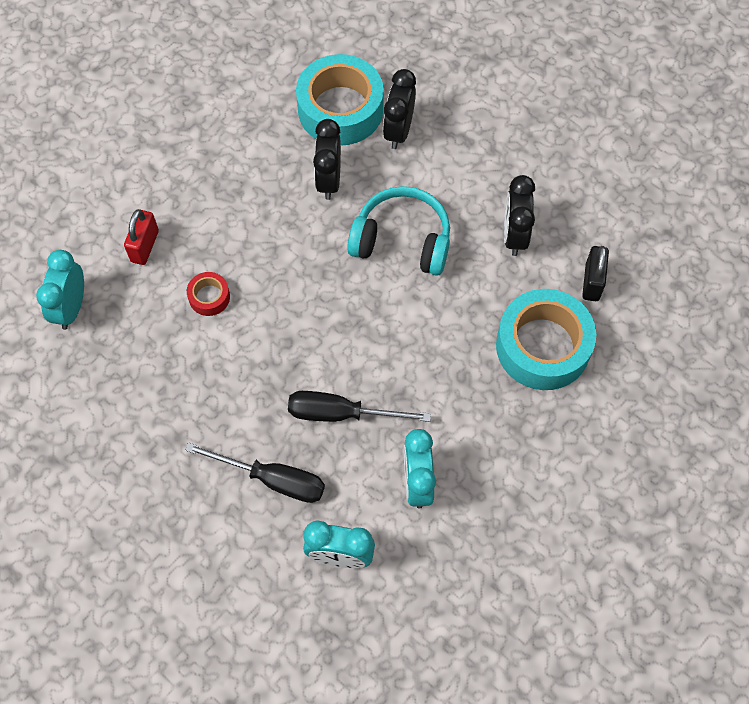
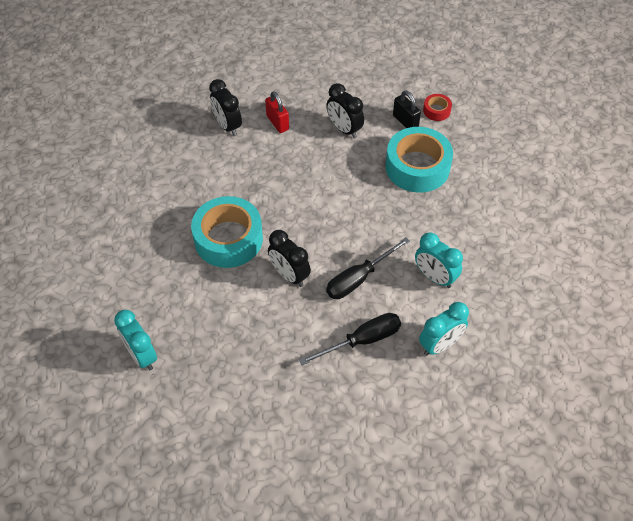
camera: 45 degrees left, 10 degrees down
(145, 246) = (149, 288): red padlock -> red padlock (277, 123)
(209, 297) = (219, 283): red tape -> red tape (436, 111)
(329, 180) = (217, 176): black clock -> black clock (289, 275)
(340, 109) = (183, 138): turquoise tape -> turquoise tape (228, 239)
(402, 240) = (291, 174): turquoise headphones -> none

